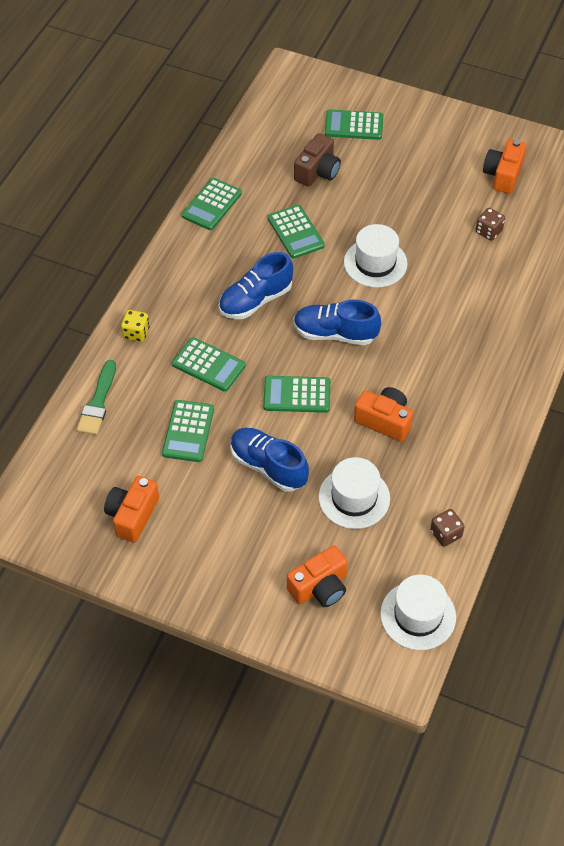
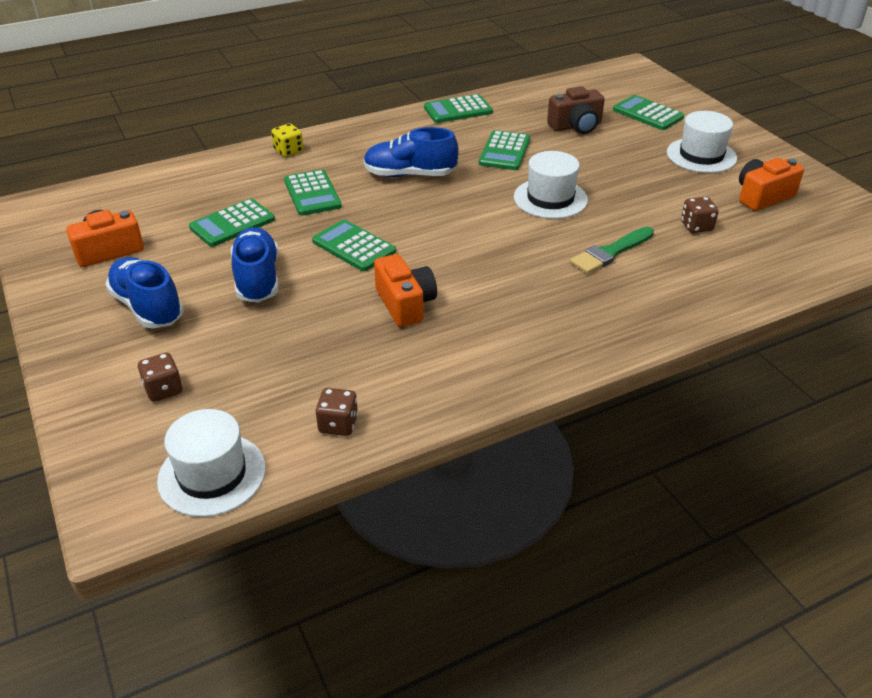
camera: 40 degrees right, 15 degrees down
(98, 402) = (198, 174): green brush -> green brush (610, 252)
(320, 587) = (163, 389): orange camera -> brown dice
(335, 333) = (447, 225): blue shoe -> blue shoe (148, 307)
(354, 498) = (295, 343): white hat -> white hat (701, 155)

